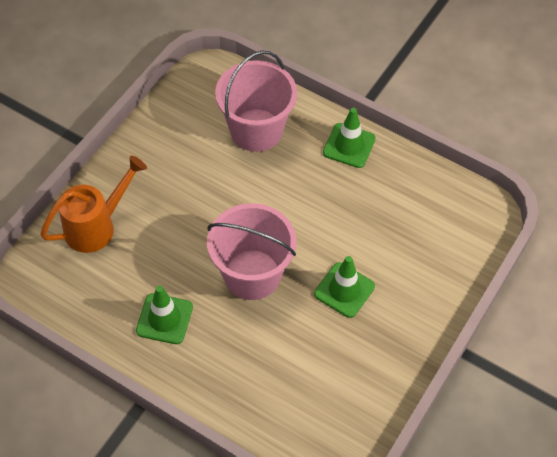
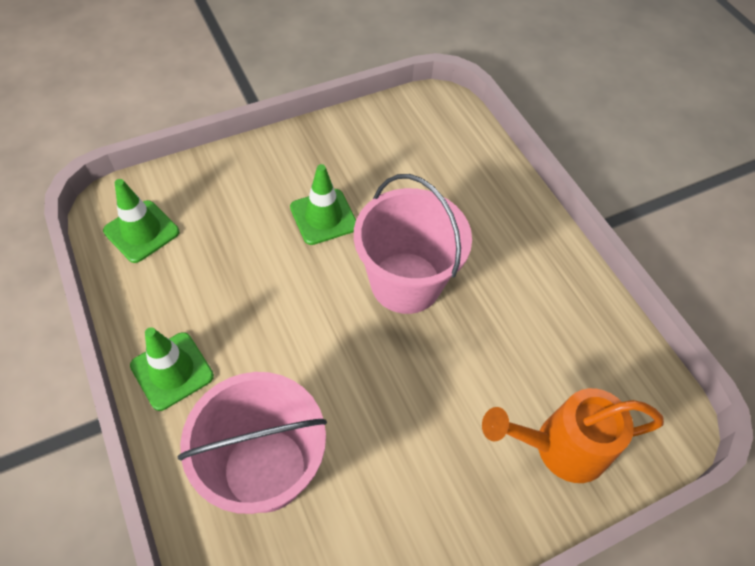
camera: 150 degrees left, 0 degrees up
(164, 319) = (527, 288): green traffic cone -> green traffic cone (141, 231)

